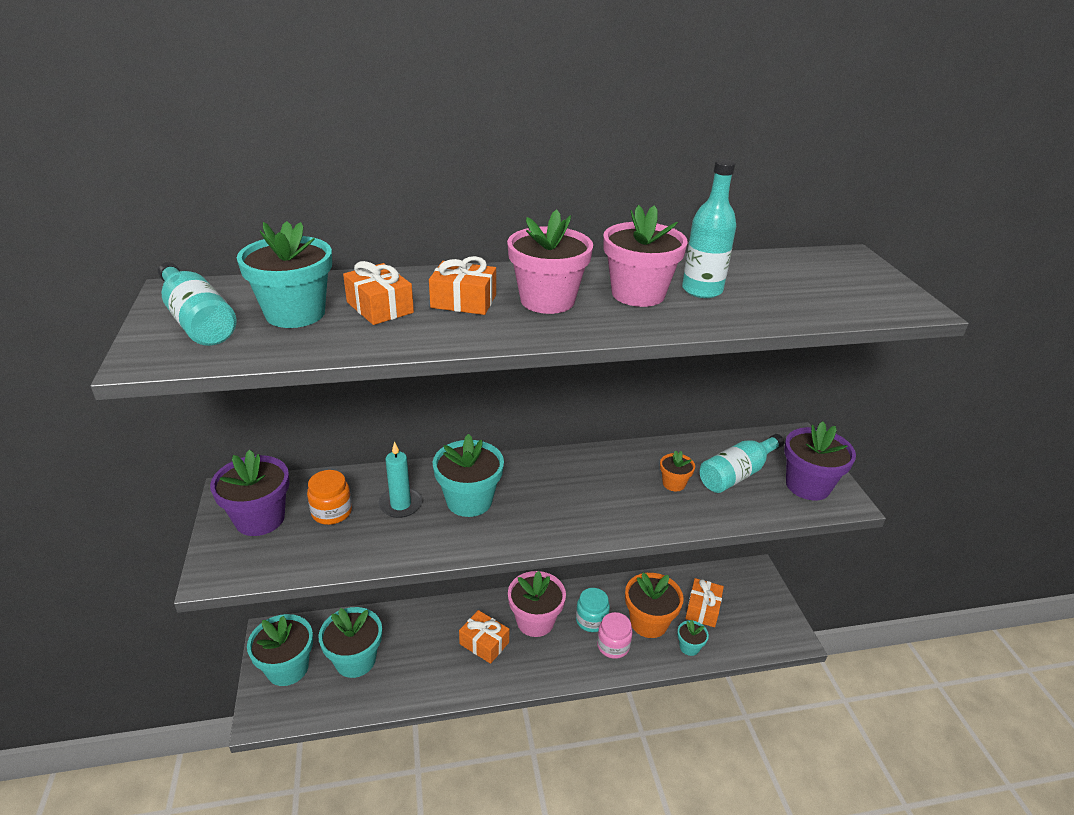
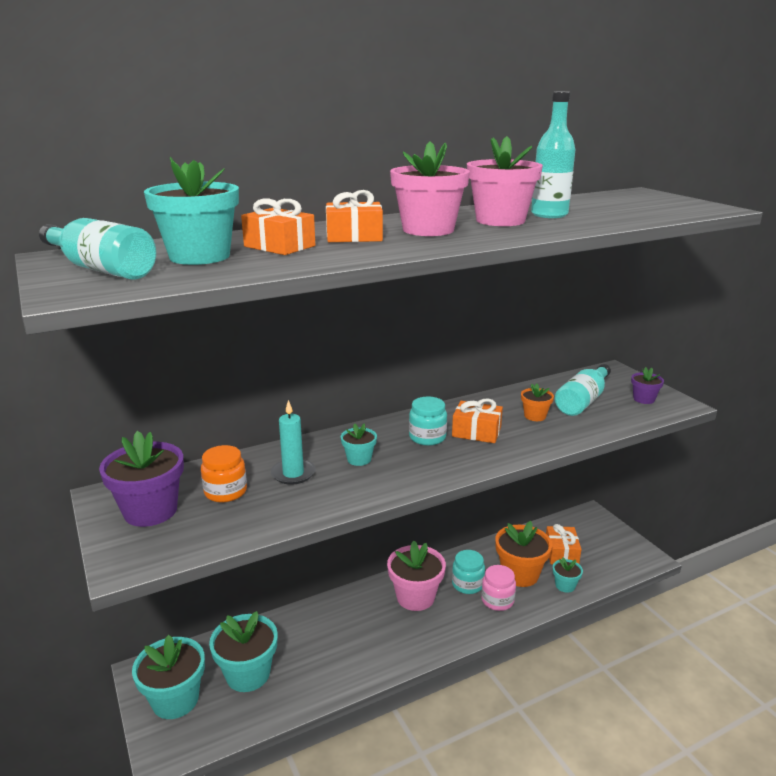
camera: 15 degrees left, 10 degrees down
(469, 501) = (359, 459): turquoise flower pot -> turquoise flower pot, size x0.52
(484, 643) = (374, 627): orange gift -> orange gift (476, 432)
(548, 488) = (427, 437): none -> turquoise jar
(808, 485) = (644, 399): purple flower pot -> purple flower pot, size x0.52

